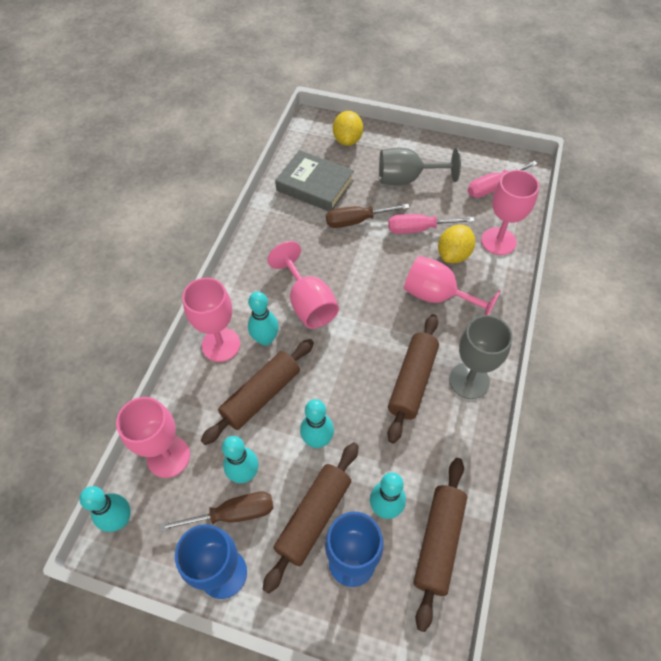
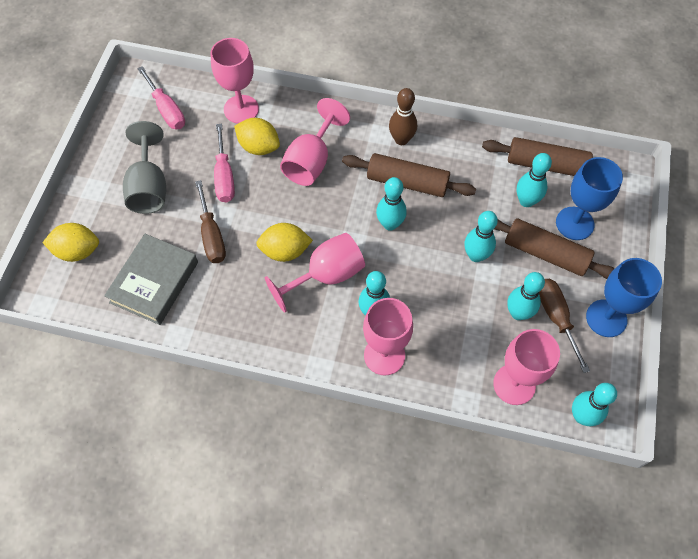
camera: 95 degrees left, 5 degrees up
(261, 395) = (438, 308): brown rolling pin -> none
(336, 273) = (285, 251): none -> yellow lemon
(361, 360) = (390, 224): none -> turquoise bowling pin
(469, 380) = (401, 139): grey goblet -> brown bowling pin

